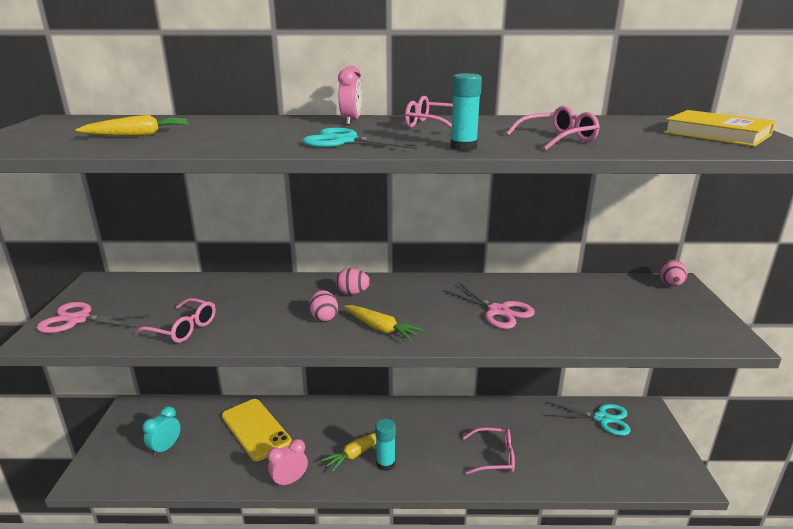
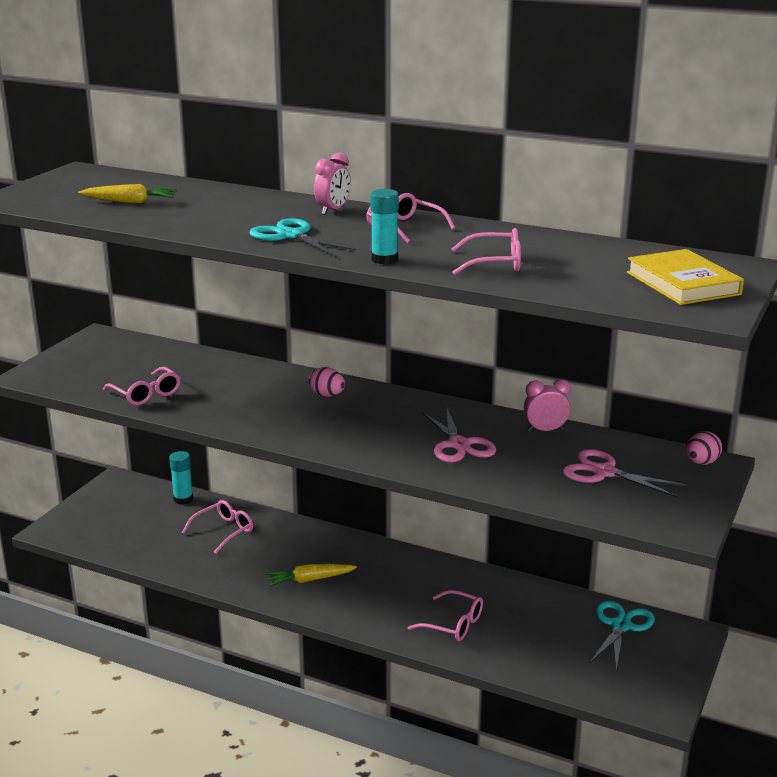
camera: 25 degrees right, 0 degrees up
(78, 319) = (66, 367): pink scissors -> pink scissors (604, 472)
(166, 448) = (131, 525): turquoise clock -> none
(255, 429) = (223, 531): yellow phone -> pink glasses
(289, 481) = (228, 584): pink clock -> pink clock (545, 430)
(324, 317) = (278, 412): pink egg -> none
(381, 328) = (322, 434): yellow carrot -> none
(385, 463) = (332, 597): turquoise glue stick -> turquoise glue stick (183, 499)
(602, 418) = (621, 626): turquoise scissors -> turquoise scissors turned 105 degrees counterclockwise

